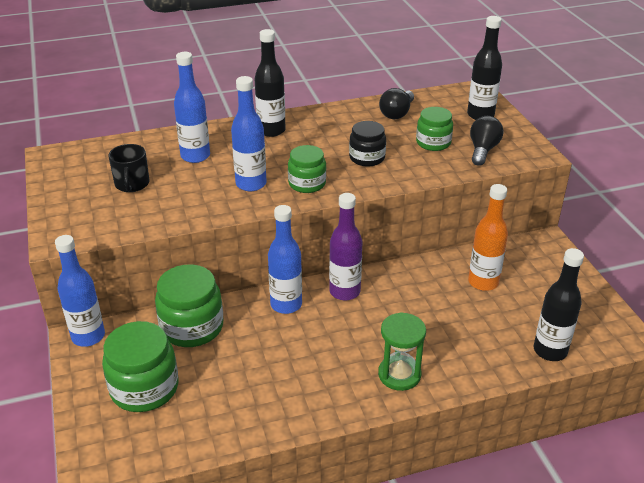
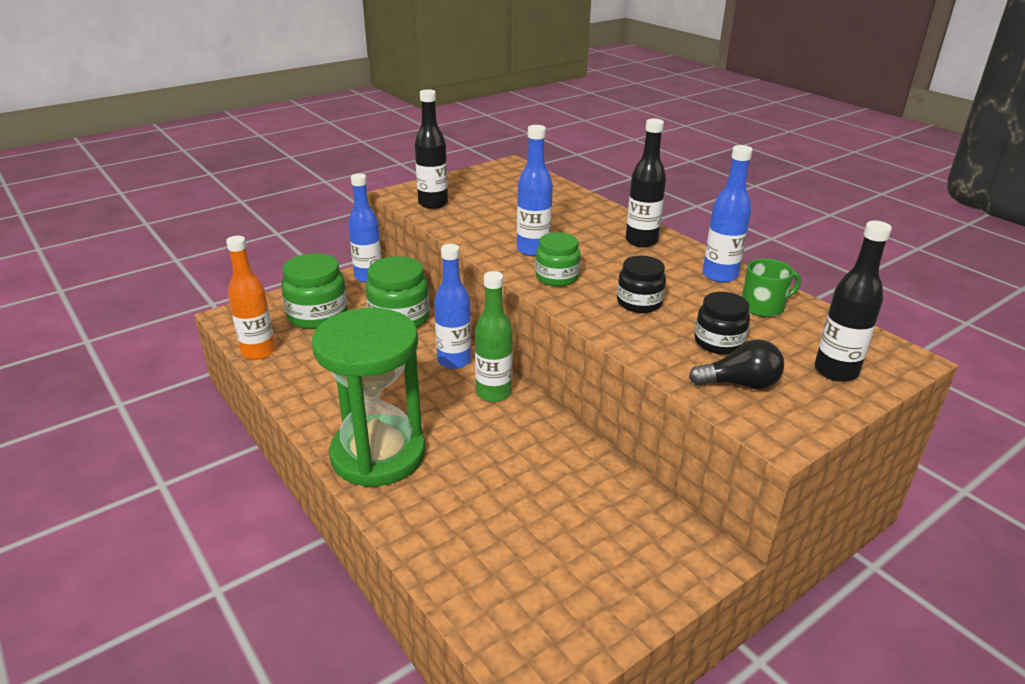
camera: 70 degrees right, 5 degrees down
(132, 184) = (492, 201): black mug -> none
(195, 156) = (559, 216): blue bottle -> blue bottle (720, 275)
(344, 292) = (493, 393): purple bottle -> green bottle
(397, 113) = (763, 307): black light bulb -> green mug
(399, 374) = (378, 454): green hourglass -> green hourglass, size x1.92
(433, 143) = (718, 342): green jar -> black jar
(483, 282) = (573, 499): orange bottle -> orange bottle (258, 352)
(550, 351) = (466, 583): black bottle -> black bottle (433, 203)

